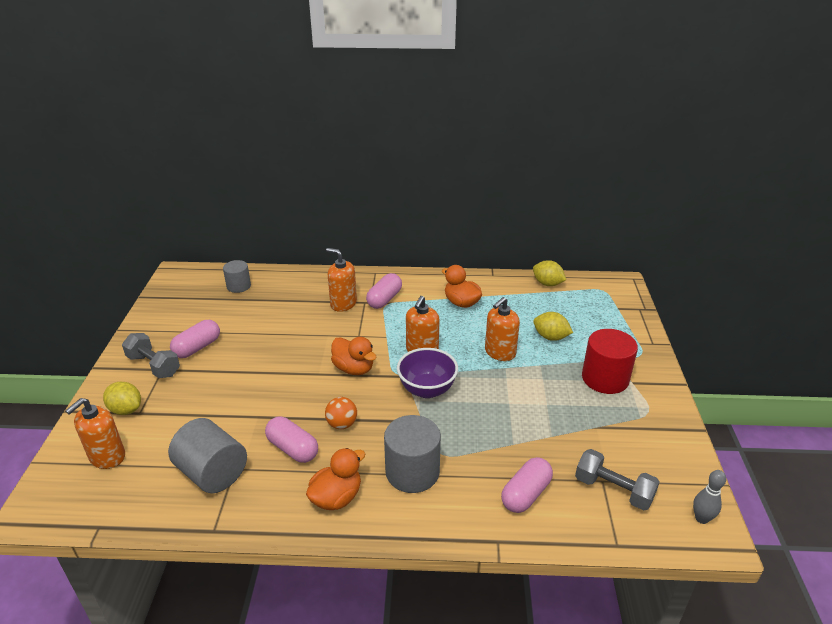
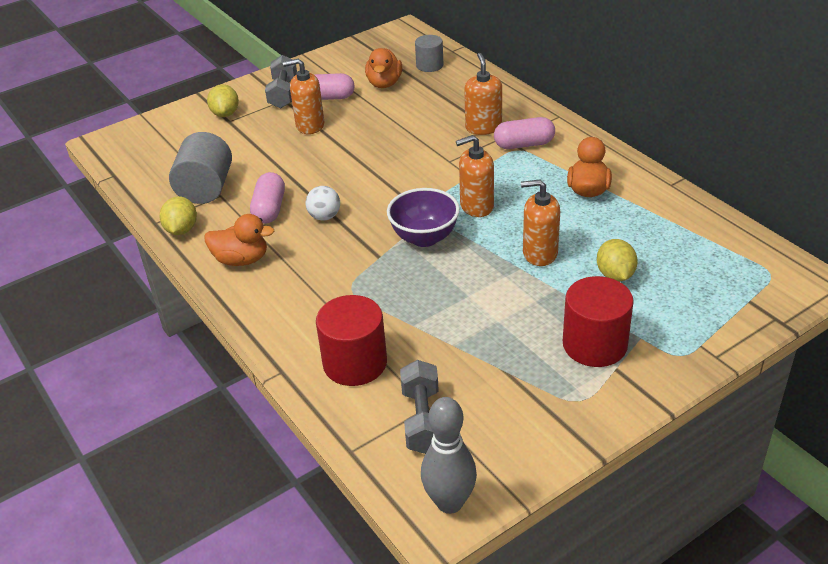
camera: 55 degrees right, 5 degrees up
(107, 457) = (174, 137): orange soap dispenser -> orange soap dispenser (310, 125)
(342, 424) = (324, 216): orange ball -> white ball
(354, 369) = (401, 184): orange duck -> orange duck (384, 83)
(412, 472) = (311, 283): grey cylinder -> none
(525, 494) = (355, 363): pink capsule -> red cylinder
(547, 284) = (715, 228): yellow lemon -> yellow lemon (181, 230)
(701, 518) = (449, 502): grey bowling pin -> grey bowling pin, size x1.68

